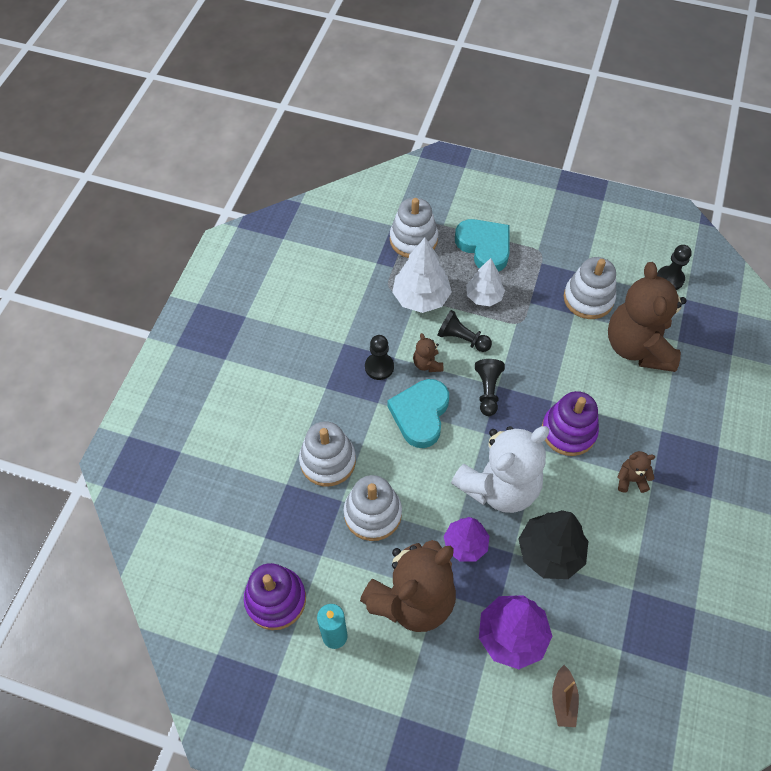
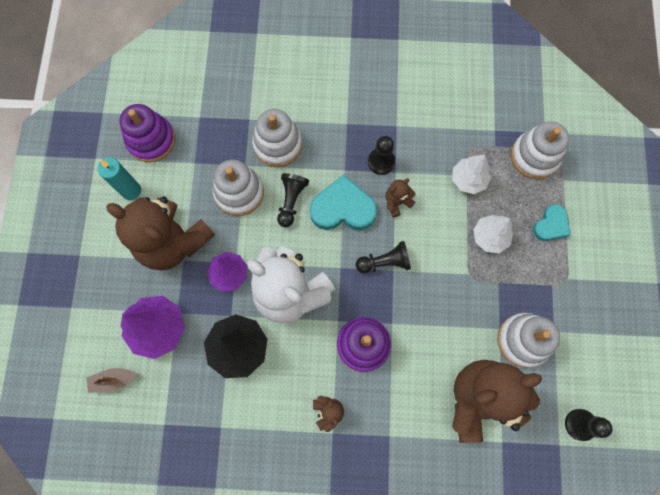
camera: 75 degrees right, 15 degrees up
(421, 298) = (468, 179): white tree -> white tree, size x0.67
(462, 339) = (434, 227): black pawn -> black pawn (291, 201)
(484, 247) = (551, 225): turquoise heart -> turquoise heart, size x0.60

